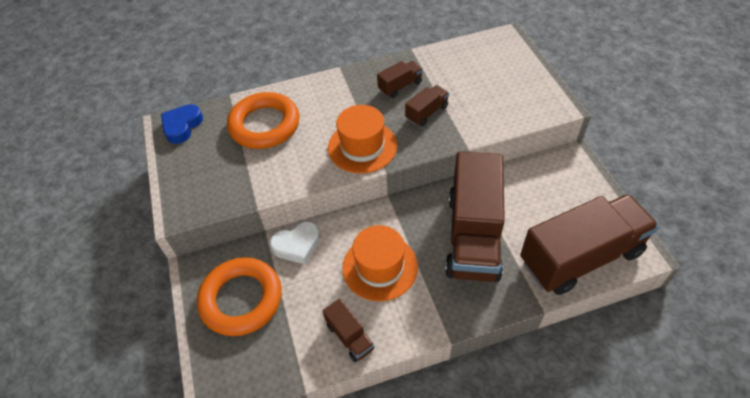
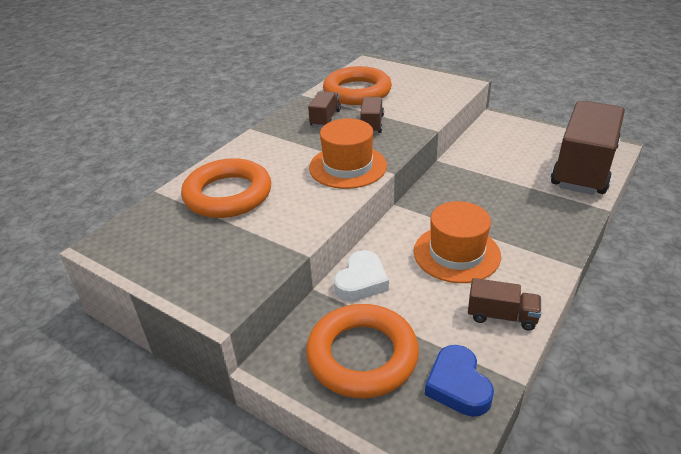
camera: 40 degrees left, 15 degrees down
(182, 126) = (127, 237): blue heart -> blue heart (458, 385)
(456, 68) = (357, 92): none -> orange ring
(473, 236) = (497, 194): brown truck -> none

